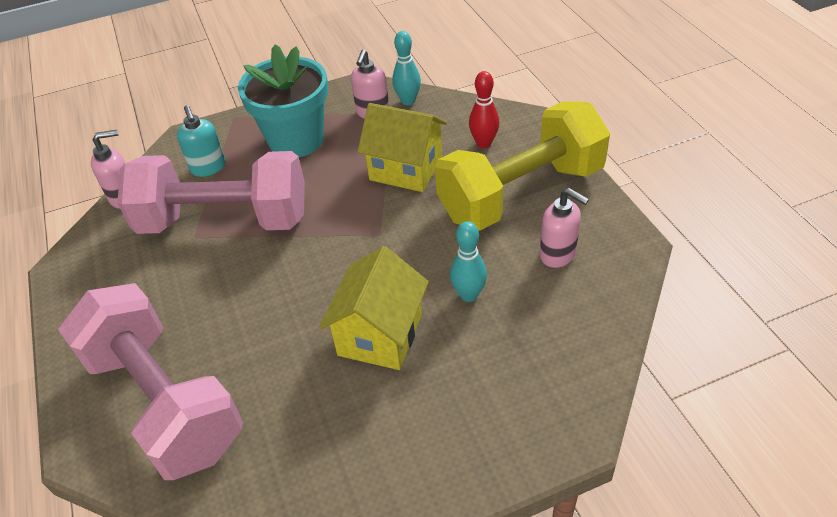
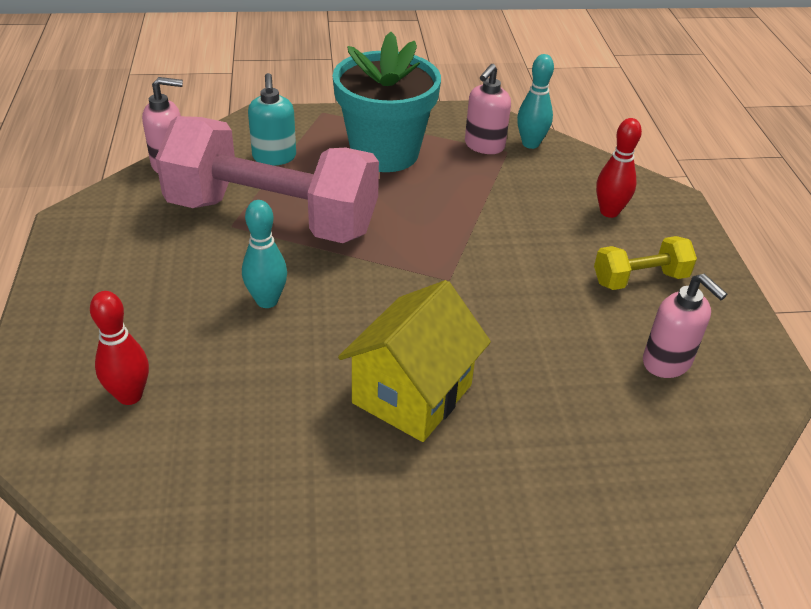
camera: 10 degrees right, 5 degrees down
(164, 401) = (130, 395): pink dumbbell -> red bowling pin
(406, 169) = (504, 216): yellow house -> none
(468, 294) = (538, 378): turquoise bowling pin -> turquoise bowling pin (267, 301)
(521, 193) = (639, 279): yellow dumbbell -> yellow dumbbell, size x0.43

